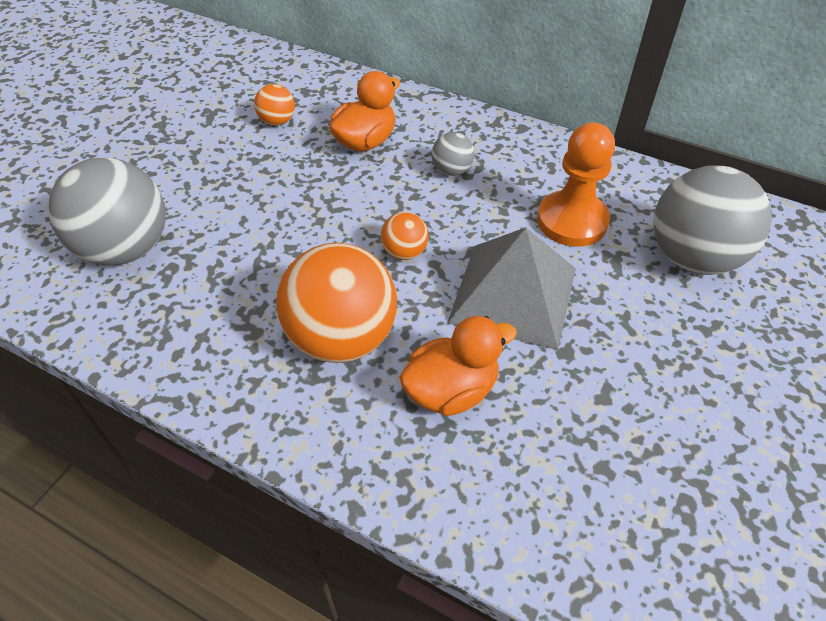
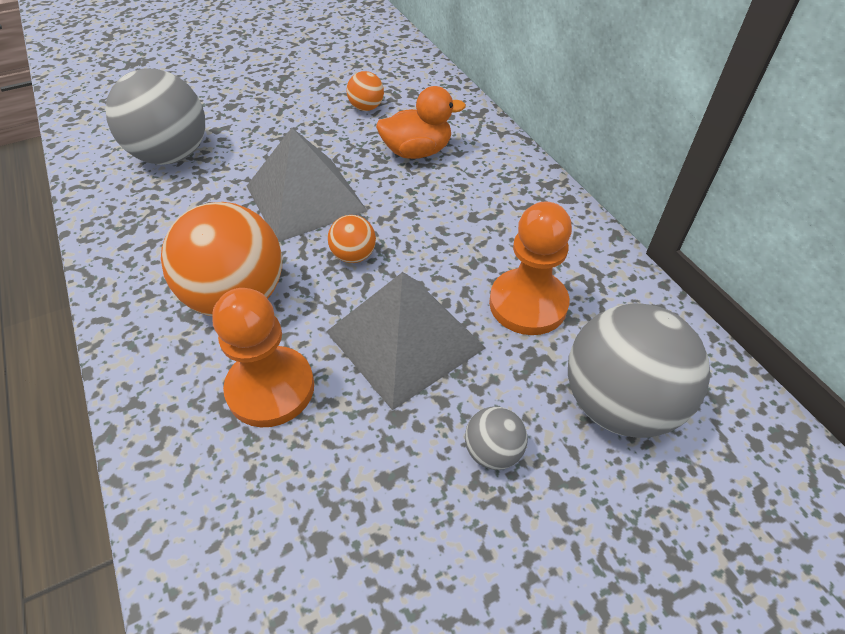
camera: 35 degrees right, 0 degrees up
(309, 225) = (306, 198): none -> grey pyramid
(451, 170) = (464, 207): grey ball -> grey ball (493, 451)
(451, 390) = (270, 388): orange duck -> orange pawn

